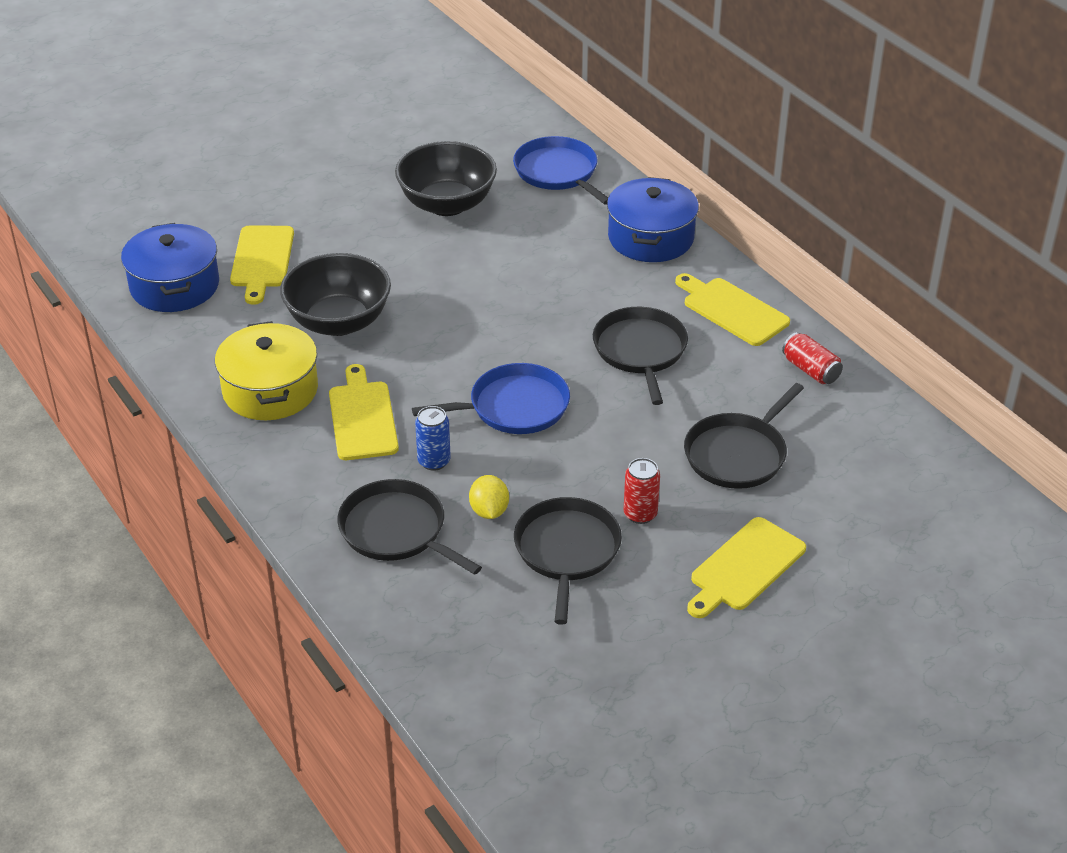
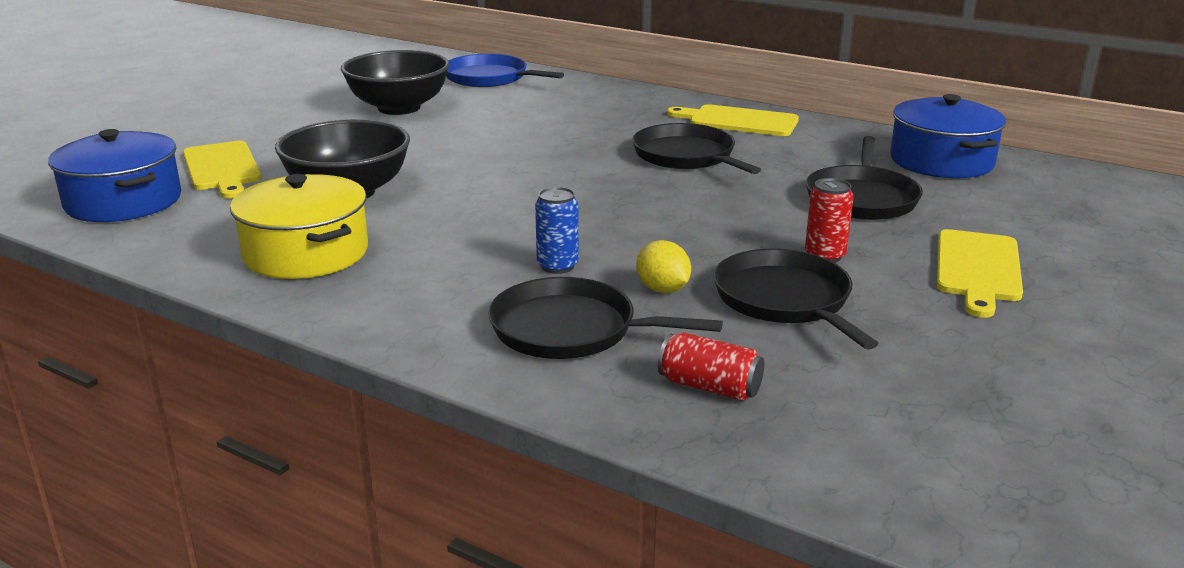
camera: 25 degrees left, 15 degrees down
(362, 417) = (440, 251): yellow cutting board -> none
(514, 407) = (603, 212): blue pan -> none
(651, 238) = (615, 97): blue pot -> blue pot (941, 161)
(811, 370) = (852, 140): red can -> red can (709, 387)

